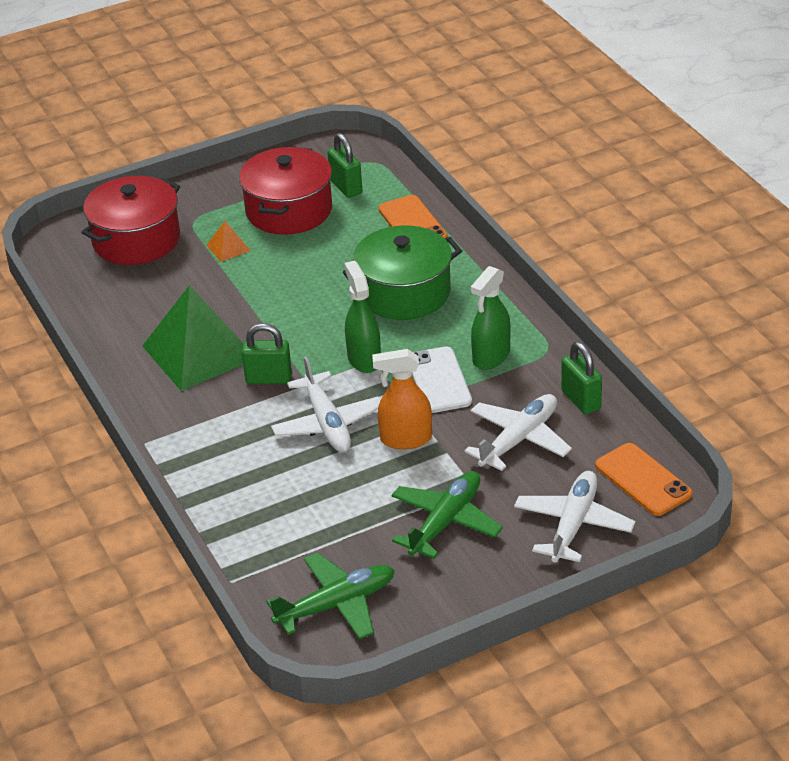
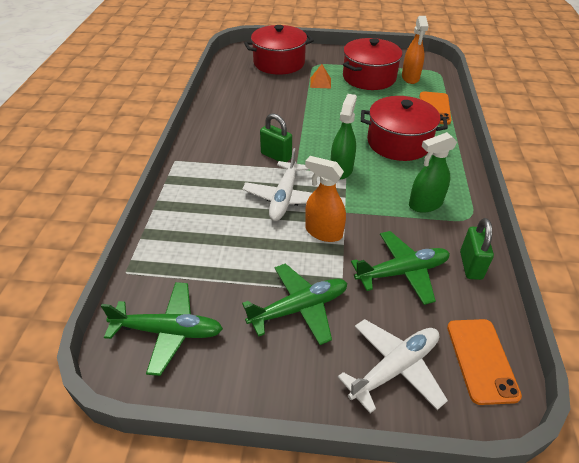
camera: 30 degrees right, 5 degrees up
(199, 352) = (253, 126): green pyramid -> none
(346, 187) = (410, 78): green padlock -> orange spray bottle
(404, 293) = (398, 142): green pot -> red pot
(439, 380) = (377, 204): white phone -> none
(519, 439) = (402, 272): white plane -> green plane

